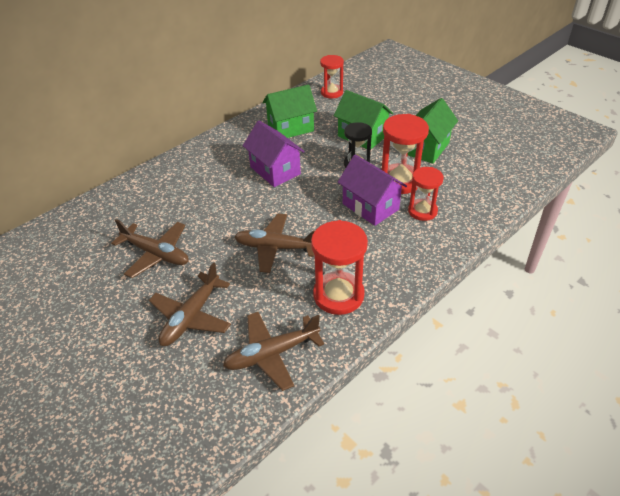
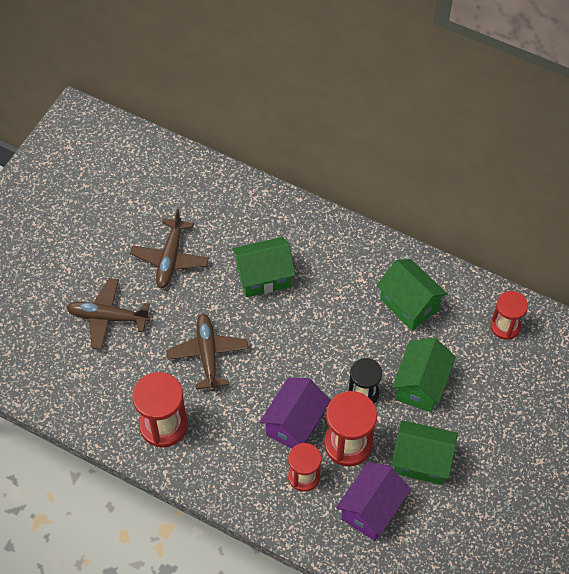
camera: 70 degrees right, 15 degrees up
(218, 197) = (264, 277): none -> green house
(272, 354) = (86, 392): brown plane -> none
(275, 170) = (324, 315): purple house -> purple house (371, 510)

